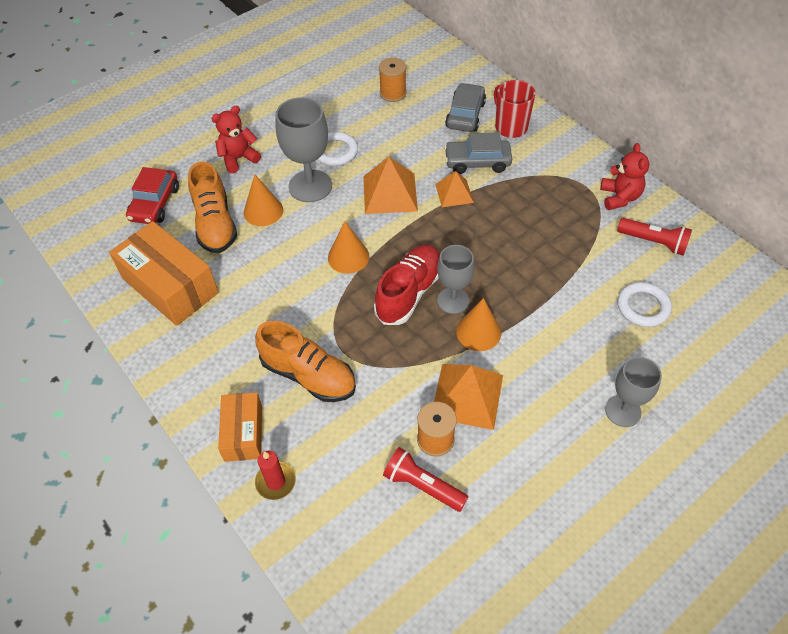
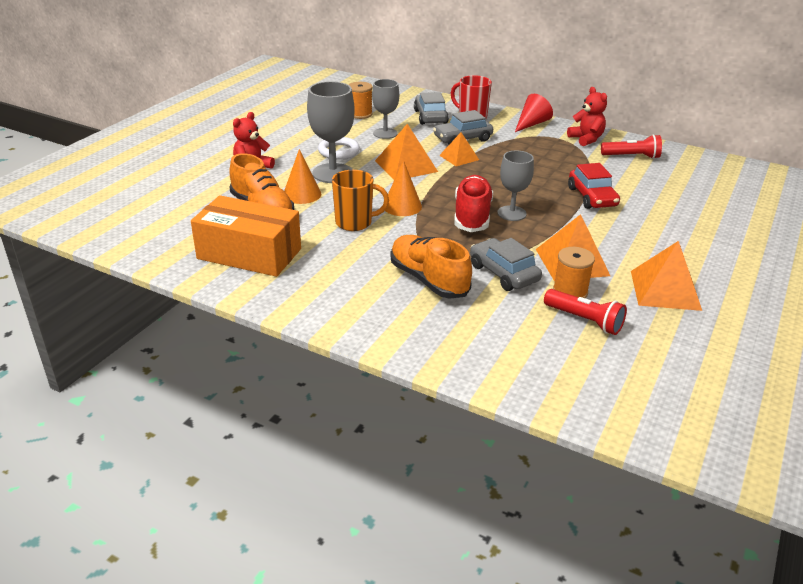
camera: 25 degrees left, 20 degrees down
(155, 203) = (192, 207): red car -> red car (592, 197)
(243, 433) = (399, 328): orange box -> none
(276, 482) = (456, 350): red candle -> none
(288, 269) = (355, 223): none -> orange mug
(309, 375) = (428, 280): orange shoe -> orange shoe turned 135 degrees counterclockwise
(386, 389) = (503, 273): none -> grey car
(422, 485) = (584, 320): red flashlight -> red flashlight turned 150 degrees counterclockwise
(478, 332) = (548, 226): orange cone -> none
(538, 471) = (665, 290): none -> orange pyramid
(572, 154) = (531, 124): none -> red cone
(623, 411) = (694, 244): grey goblet -> grey goblet (385, 133)
(643, 307) = (656, 189): white ring -> none

